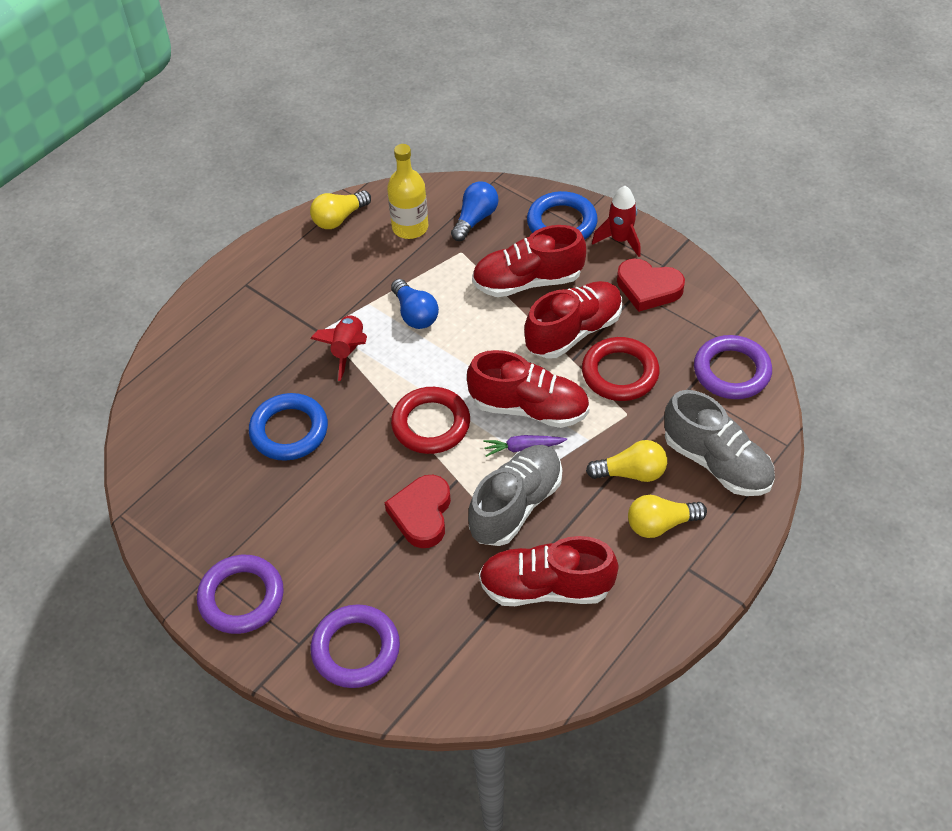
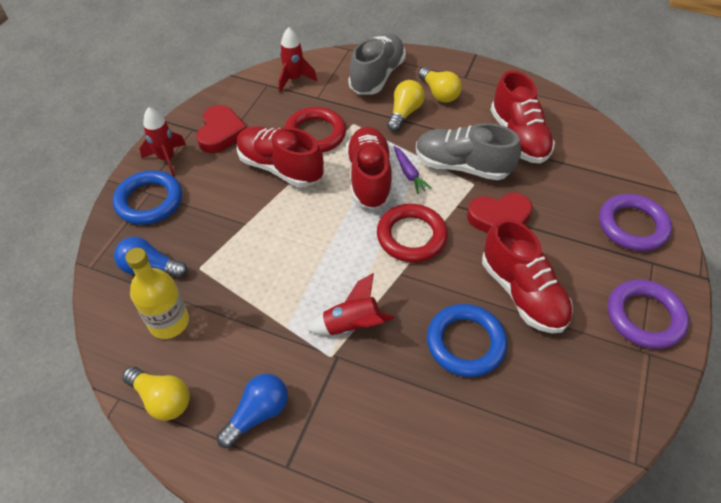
camera: 110 degrees left, 0 degrees up
(415, 314) = (289, 283): blue light bulb -> blue light bulb (258, 414)
(527, 281) = (229, 209): red shoe -> red shoe (522, 293)
(631, 473) = (404, 113): yellow light bulb -> yellow light bulb turned 45 degrees clockwise
(731, 371) = (294, 79): purple ring -> red rocket

